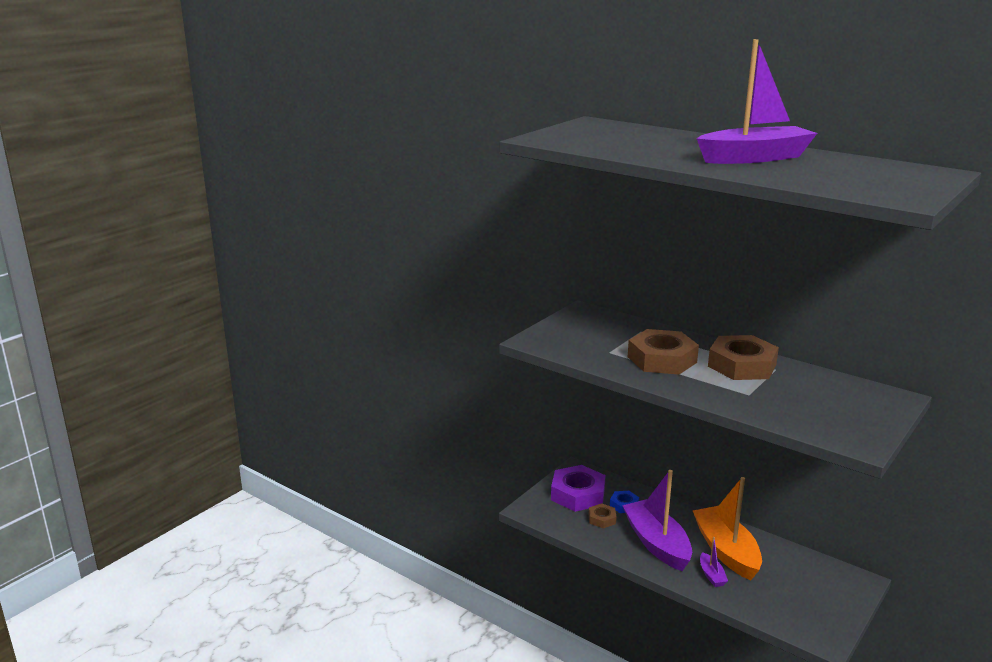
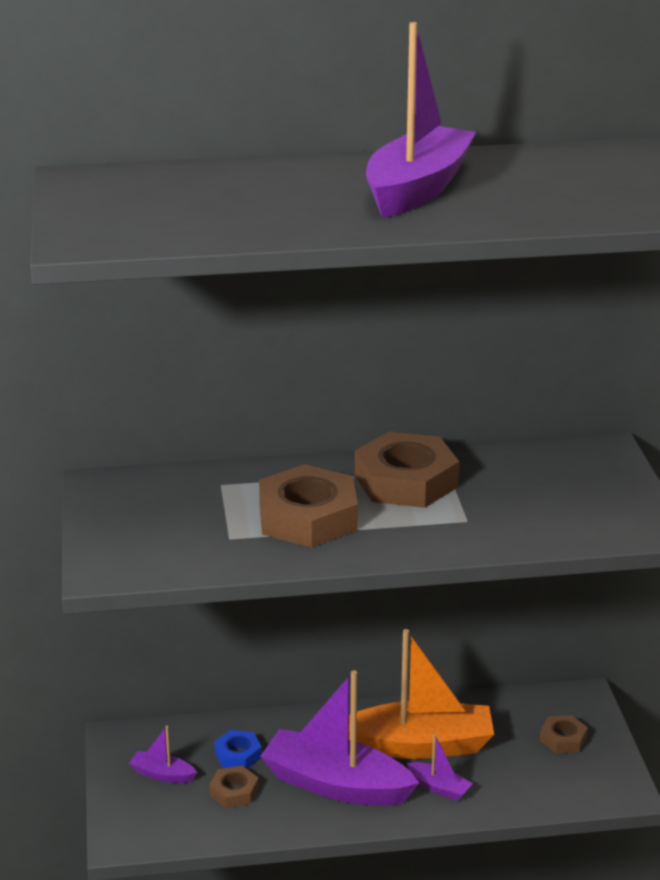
camera: 45 degrees left, 5 degrees up
(578, 494) = (162, 774): purple nut -> purple boat
(726, 551) = (420, 745): orange boat -> orange boat turned 150 degrees clockwise
(819, 594) = (563, 739): none -> brown nut

